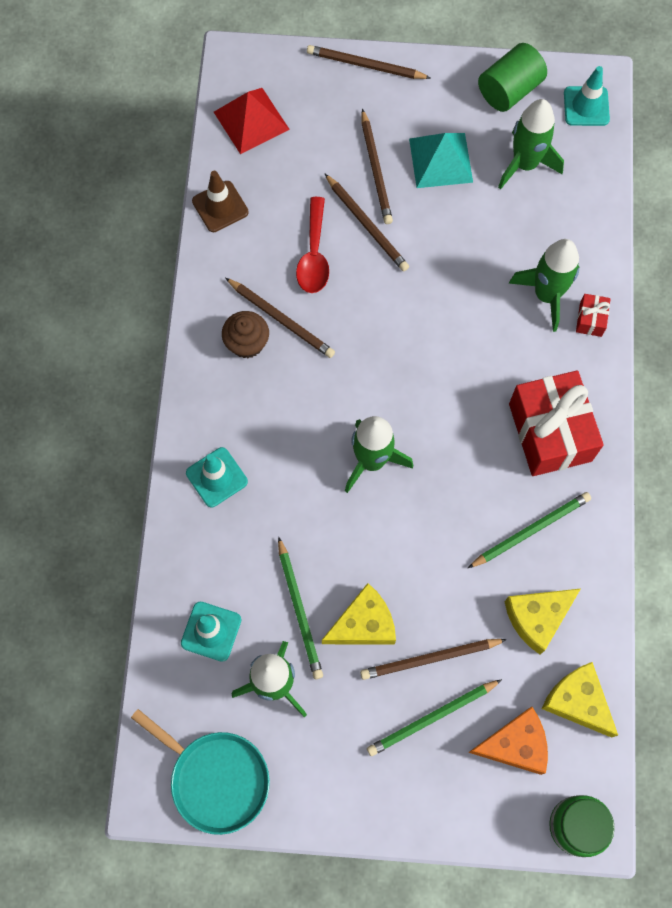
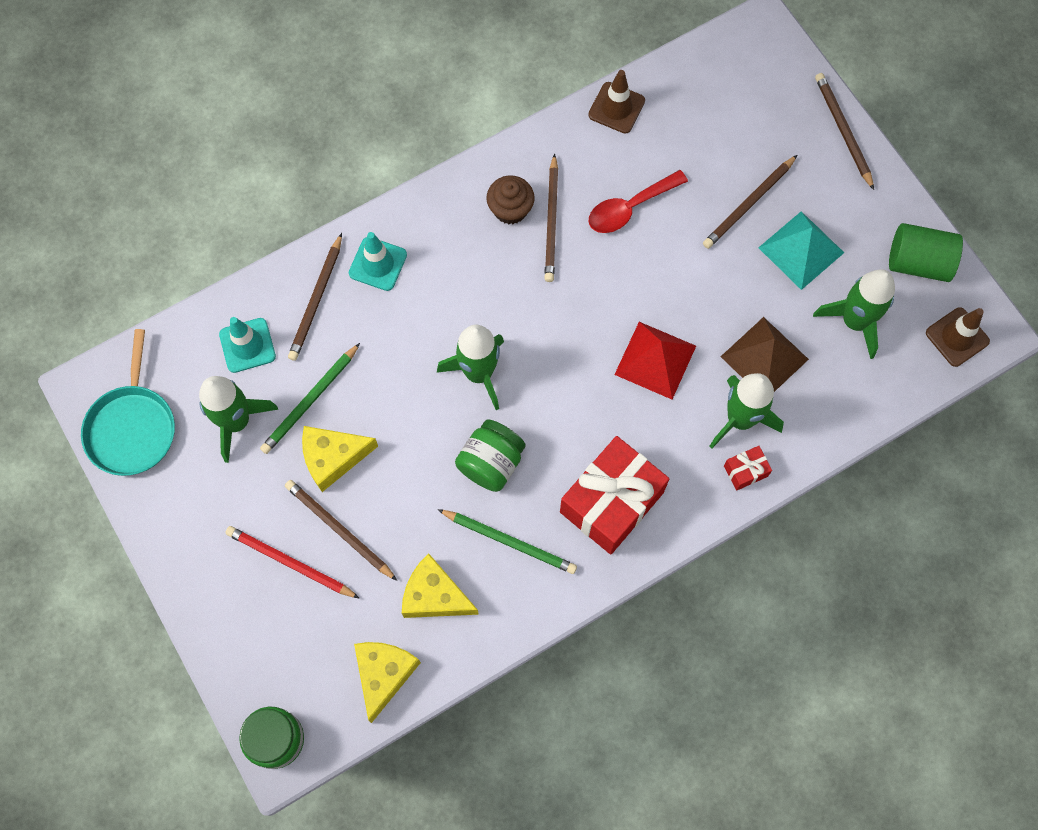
camera: 55 degrees right, 0 degrees up
(251, 120) = (715, 78): red pyramid -> red pyramid (655, 360)
(363, 624) = (333, 458): yellow cheese -> yellow cheese turned 135 degrees clockwise
(367, 225) = (691, 231): brown pencil -> brown pencil (316, 300)
(432, 718) = (290, 563): green pencil -> red pencil
(455, 501) = (491, 463): none -> green jar
(509, 245) = (764, 358): none -> brown pyramid
(515, 744) = (312, 645): orange cheese -> none
(586, 106) = (957, 337): turquoise traffic cone -> brown traffic cone

